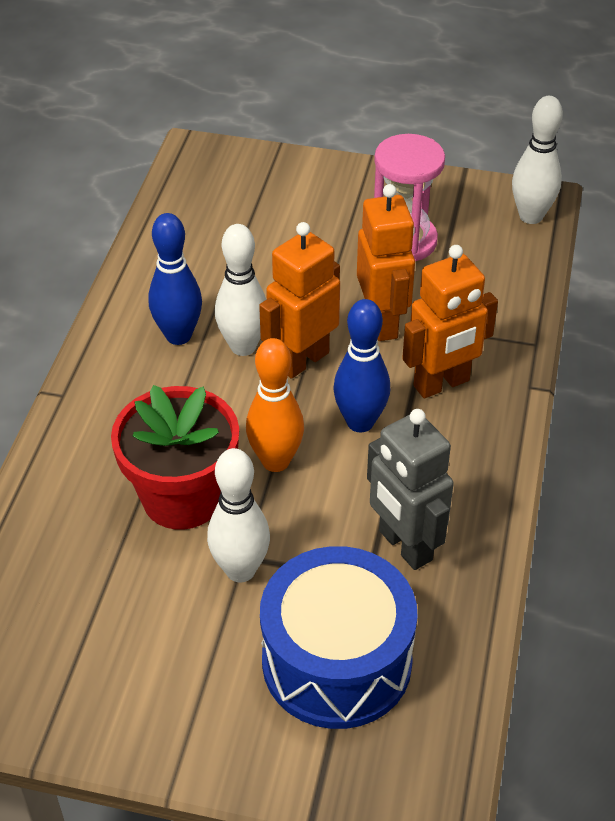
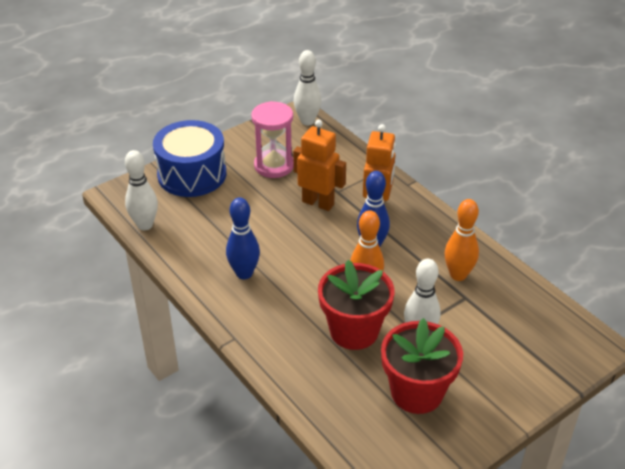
camera: 50 degrees left, 5 degrees down
(132, 627) = (416, 392): none -> red flower pot
(243, 346) = (279, 256): white bowling pin -> white bowling pin (145, 225)
(303, 360) = (312, 241): orange robot -> none
(337, 661) = (501, 333): blue drum -> blue drum (192, 174)
(404, 546) = (458, 275): grey robot -> orange bowling pin

